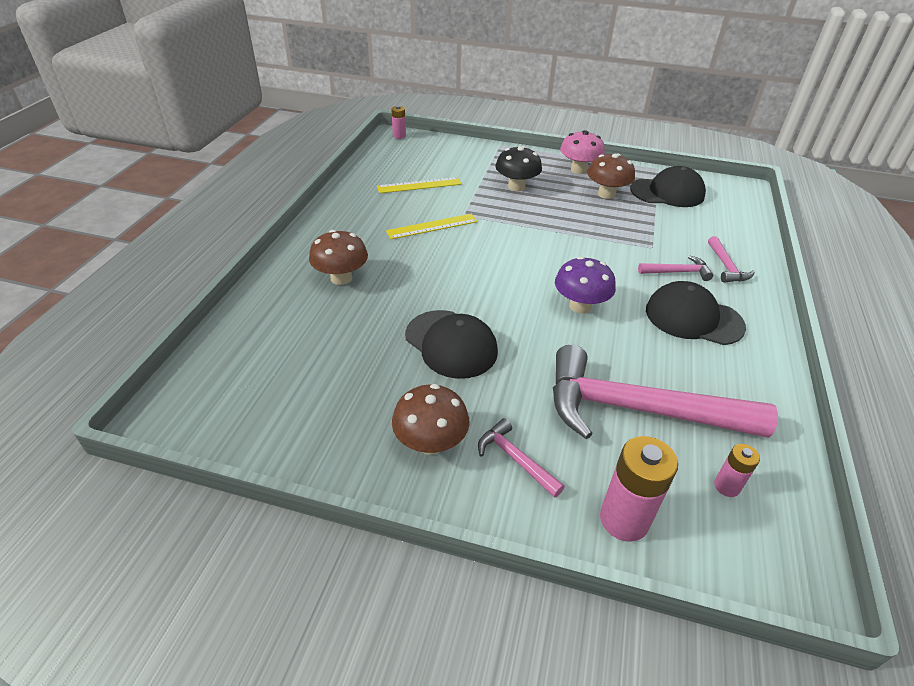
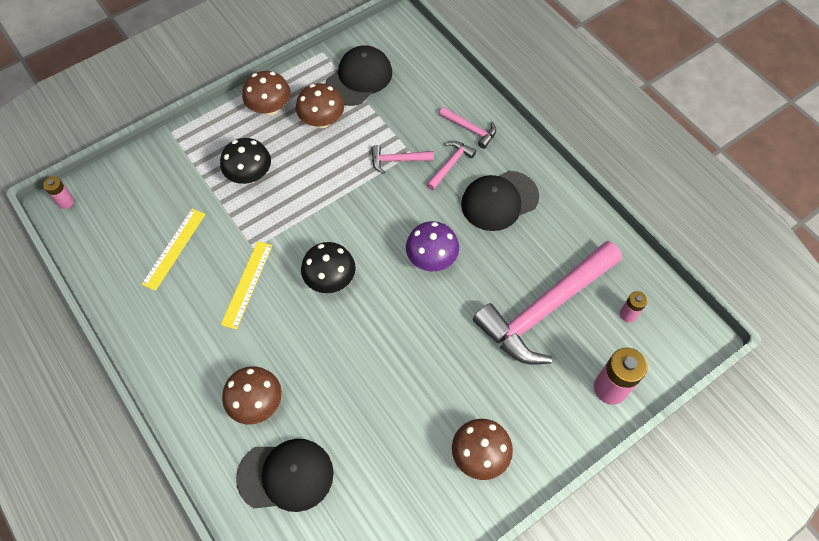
camera: 50 degrees left, 20 degrees up
(451, 344) = (400, 375): black cap -> black cap (286, 475)
(487, 262) = (330, 279): none -> black mushroom
(515, 459) = (529, 413): pink hammer -> pink hammer (397, 160)
(578, 170) = (270, 108): pink mushroom -> brown mushroom

